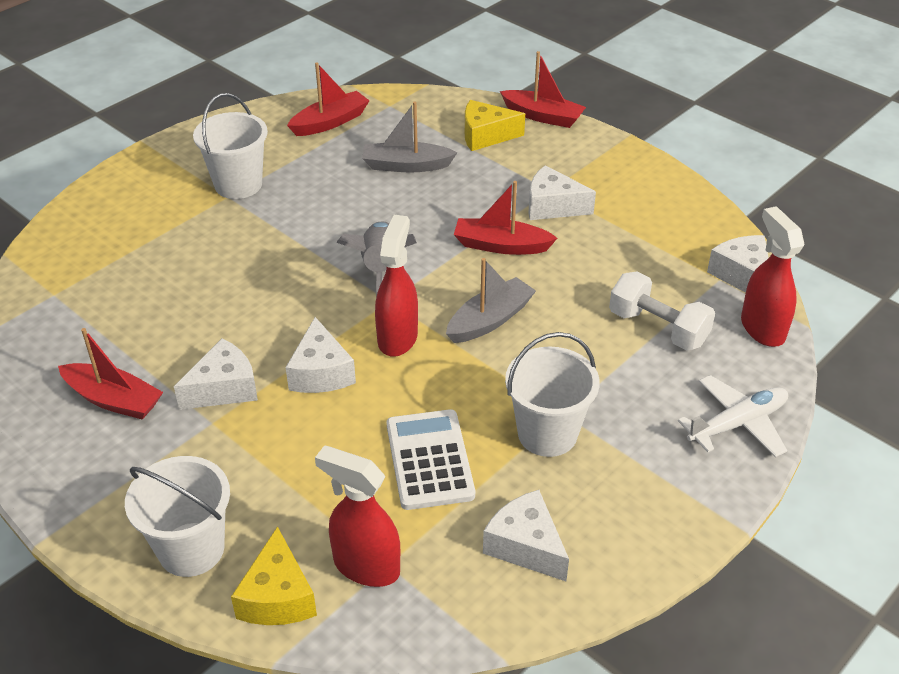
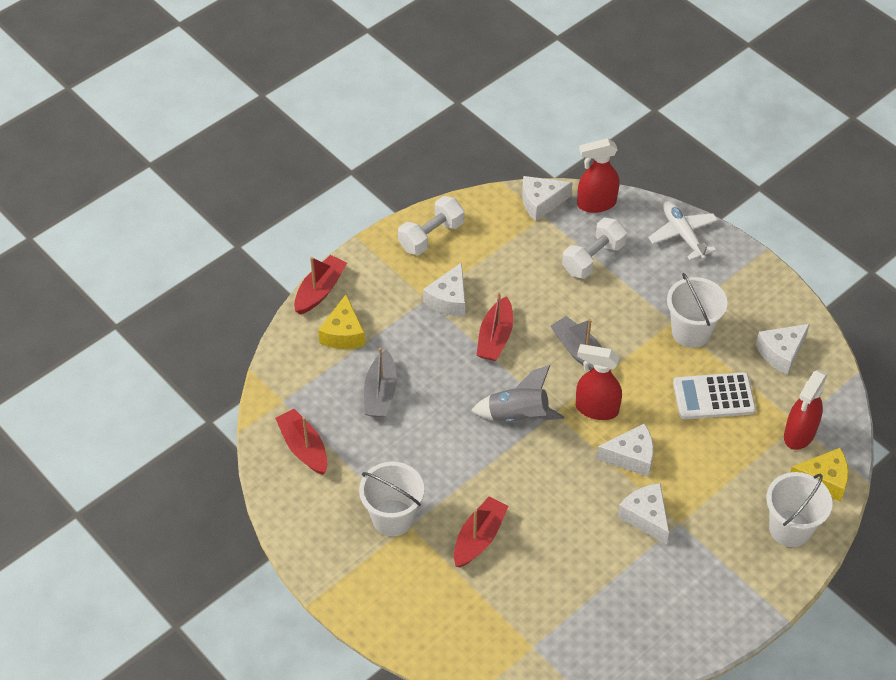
camera: 85 degrees left, 10 degrees up
(114, 400) = (656, 588): red boat -> red boat (479, 538)
(649, 187) = (431, 236): none -> white dumbbell

